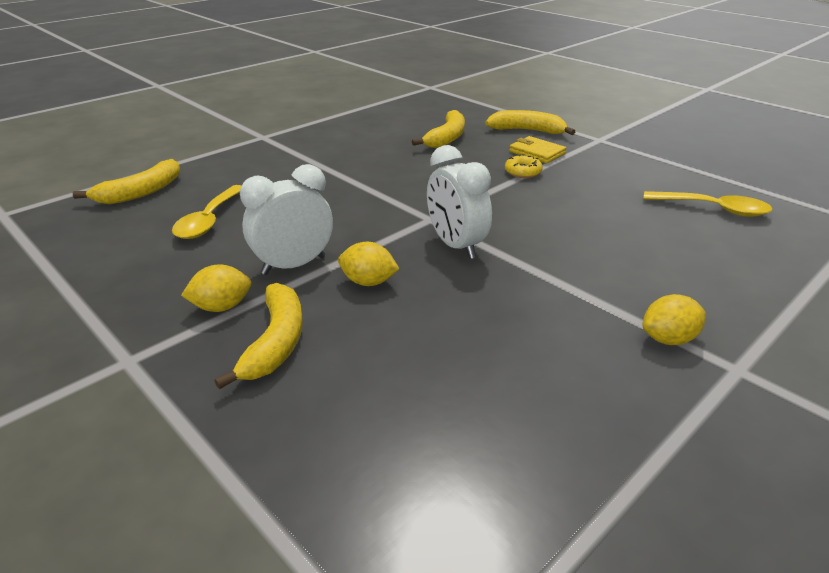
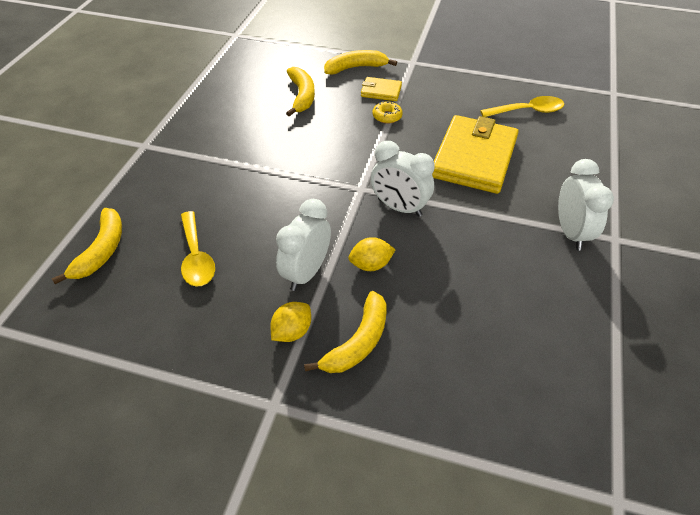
camera: 30 degrees left, 15 degrees up
(276, 343) = (358, 342): yellow banana -> yellow banana turned 60 degrees clockwise
(595, 230) = (474, 158): none -> yellow wallet
(668, 339) = (571, 233): yellow lemon -> white clock

